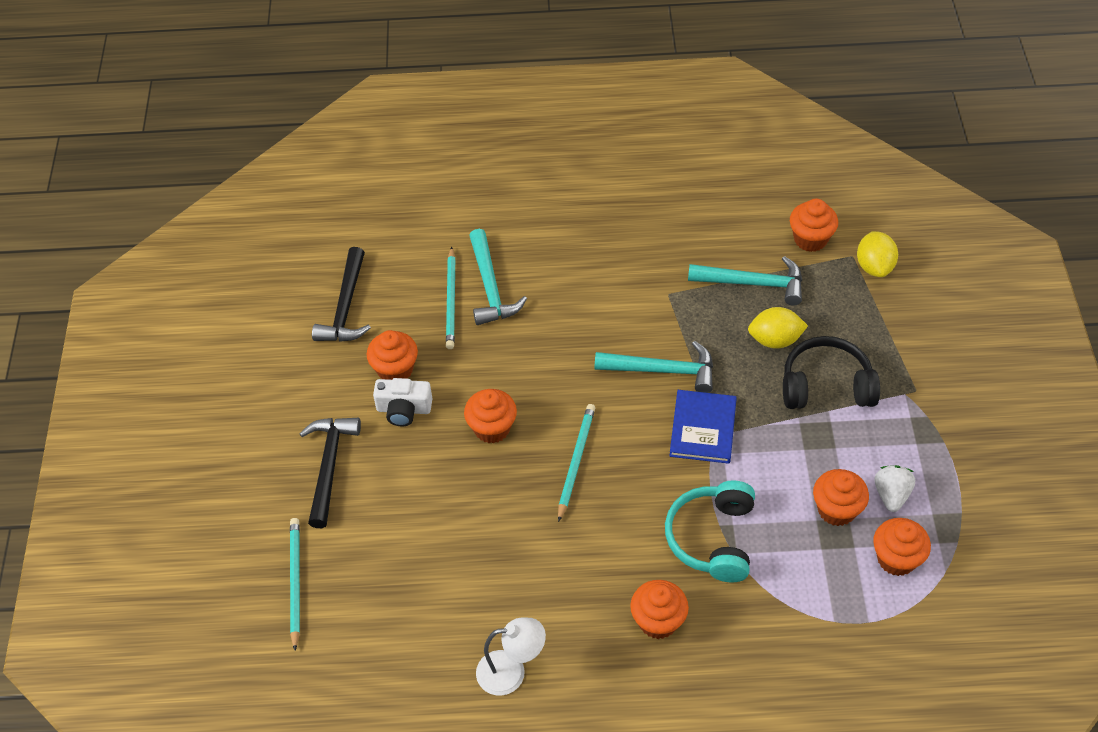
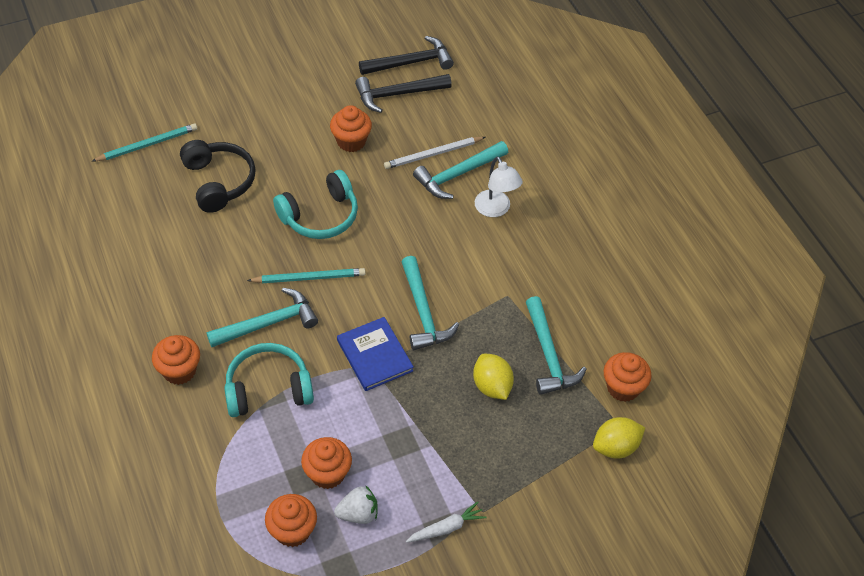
camera: 65 degrees right, 0 degrees up
(329, 466) = (250, 131): black hammer -> black hammer (411, 62)
(404, 409) = (317, 158): white camera -> none
(451, 300) = (433, 154): turquoise pencil -> white pencil
(492, 428) = (320, 216): orange cupcake -> turquoise headphones
(511, 672) = (110, 290): white lamp -> white lamp (496, 209)
(624, 516) = (268, 323): none -> turquoise hammer
(702, 428) = (375, 355): blue book -> blue book turned 75 degrees clockwise
(826, 386) = (458, 437): black headphones -> black headphones (218, 182)
(926, 425) = (446, 528): none -> white carrot

